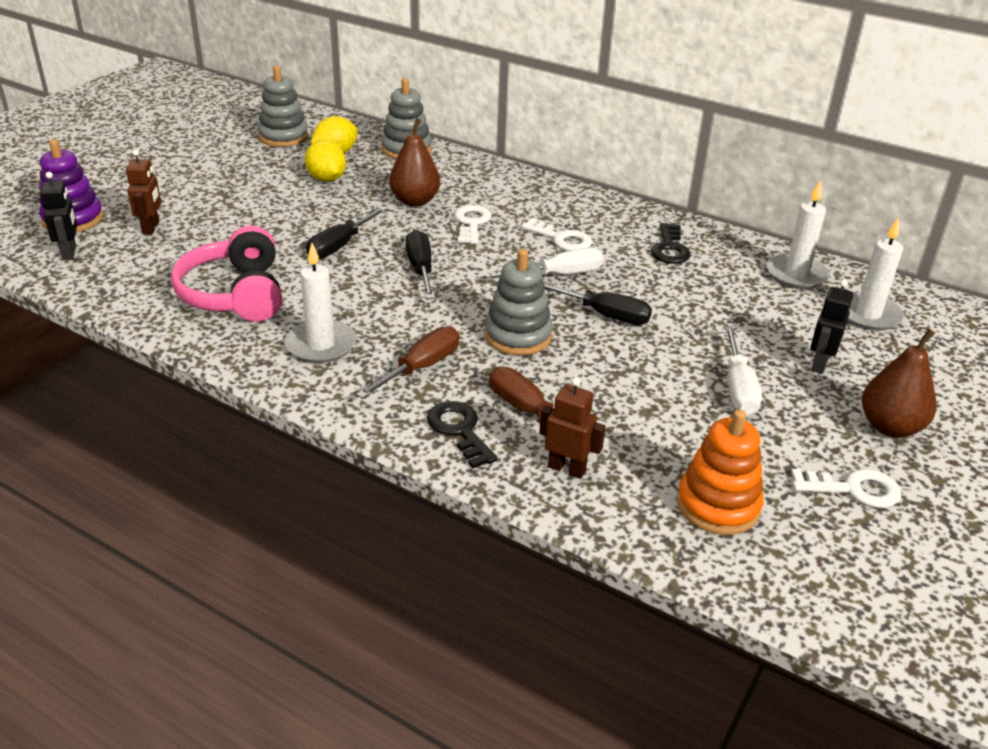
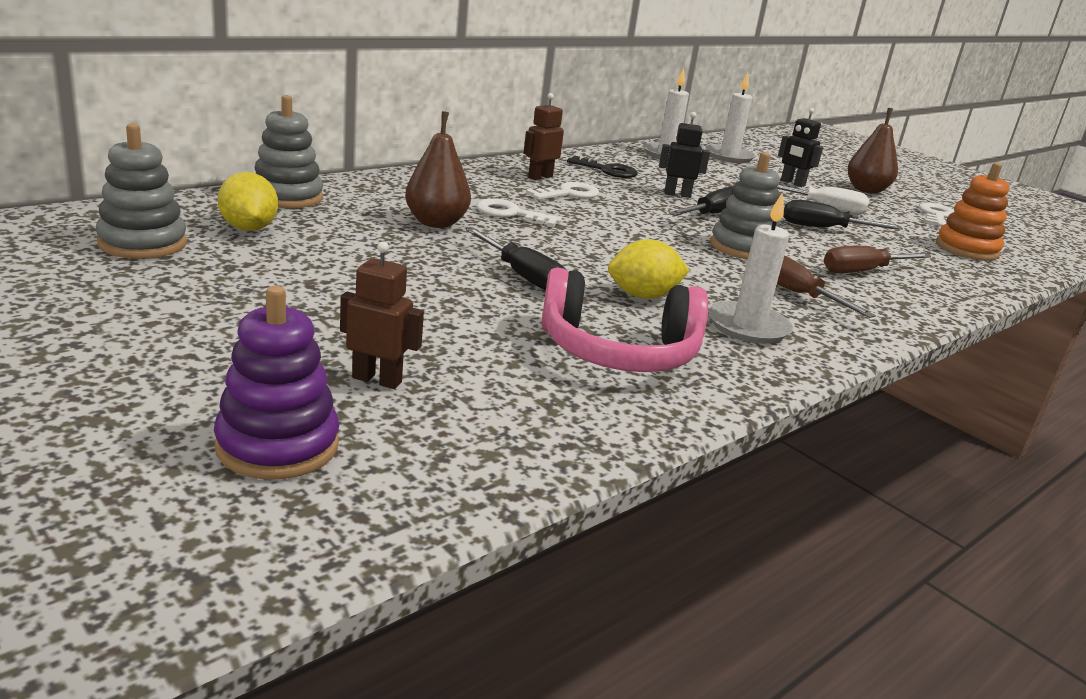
camera: 75 degrees left, 10 degrees down
(69, 252) = (415, 461): black robot -> black robot (677, 194)
(326, 179) = (326, 248): yellow lemon -> yellow lemon (643, 296)
(420, 268) = (599, 253): black screwdriver -> black screwdriver (823, 228)
(459, 430) = (895, 300): black key -> none
(561, 274) = (637, 210): white screwdriver -> none
(567, 469) = (939, 278): brown robot -> brown robot (540, 177)

